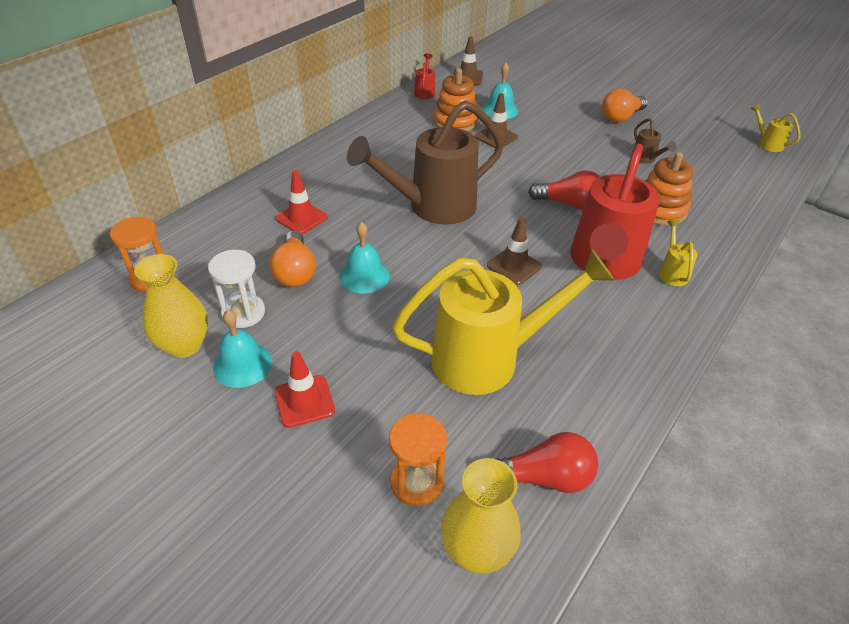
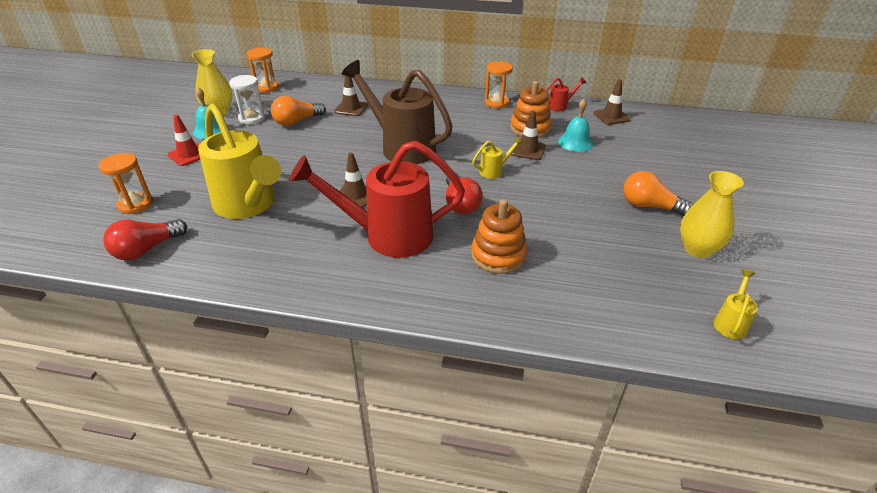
camera: 65 degrees right, 5 degrees down
(301, 218) = (351, 108): red traffic cone -> brown traffic cone
(364, 276) = (306, 143): turquoise bell -> none
(385, 121) = (496, 103): none -> orange hourglass
(476, 550) = (89, 235): yellow vase -> yellow vase (697, 249)
(544, 477) = (147, 249): red light bulb -> red light bulb turned 75 degrees clockwise
(645, 159) = (583, 234): brown watering can -> none
(672, 272) = (403, 276): yellow watering can -> yellow watering can (494, 171)

